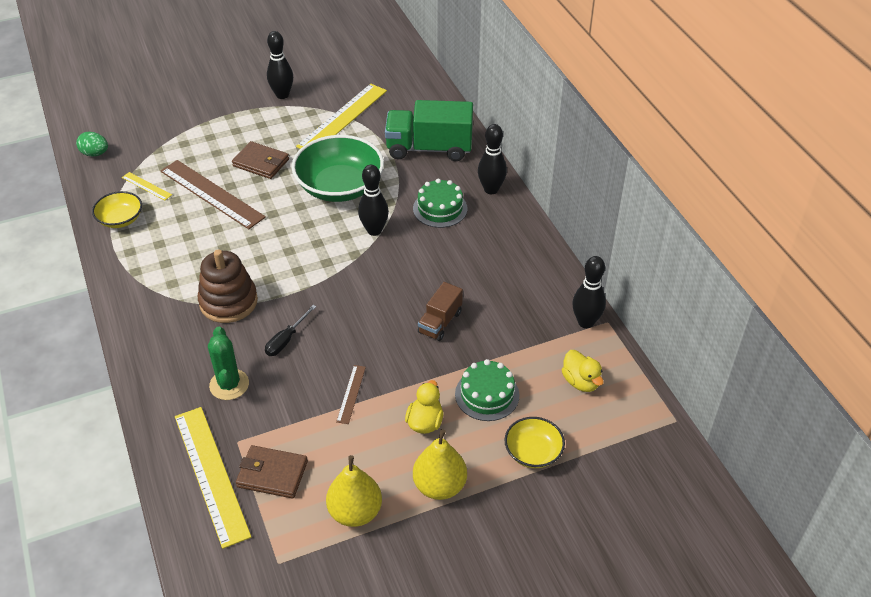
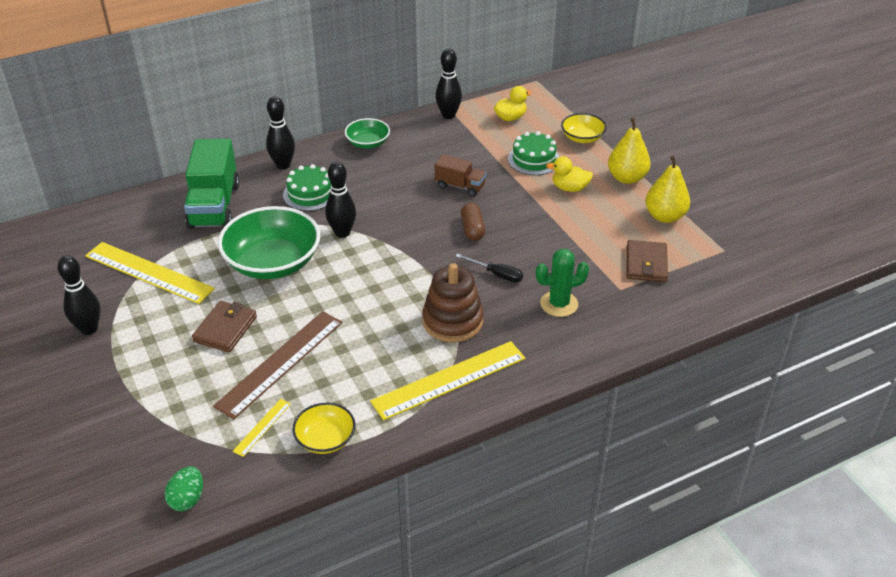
camera: 95 degrees left, 5 degrees down
(211, 474) = (659, 299): yellow ruler -> yellow ruler (449, 379)
(351, 394) = (551, 229): brown ruler -> none
(363, 327) = (472, 229): none -> brown capsule
(528, 251) = (368, 143): none -> green bowl

